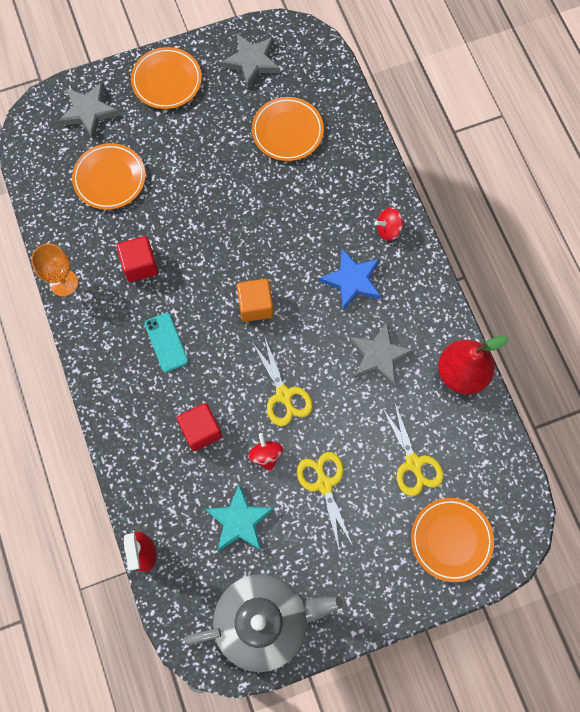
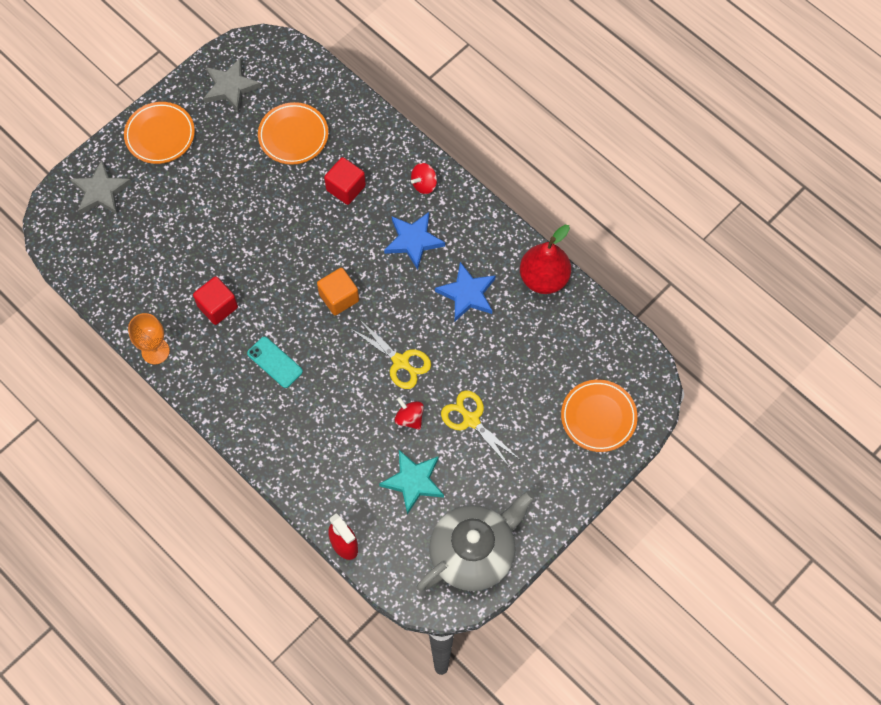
camera: 25 degrees left, 5 degrees down
(110, 178) = (151, 243): orange plate -> none
(201, 430) = (343, 422): red cube -> red cube (346, 188)
(379, 356) = (467, 294): grey star -> blue star
(414, 464) = (538, 370): yellow scissors -> none

